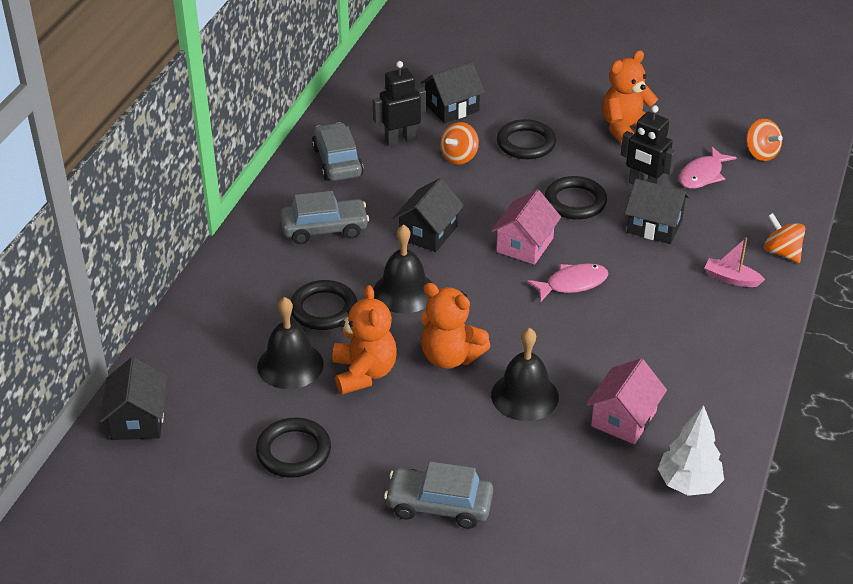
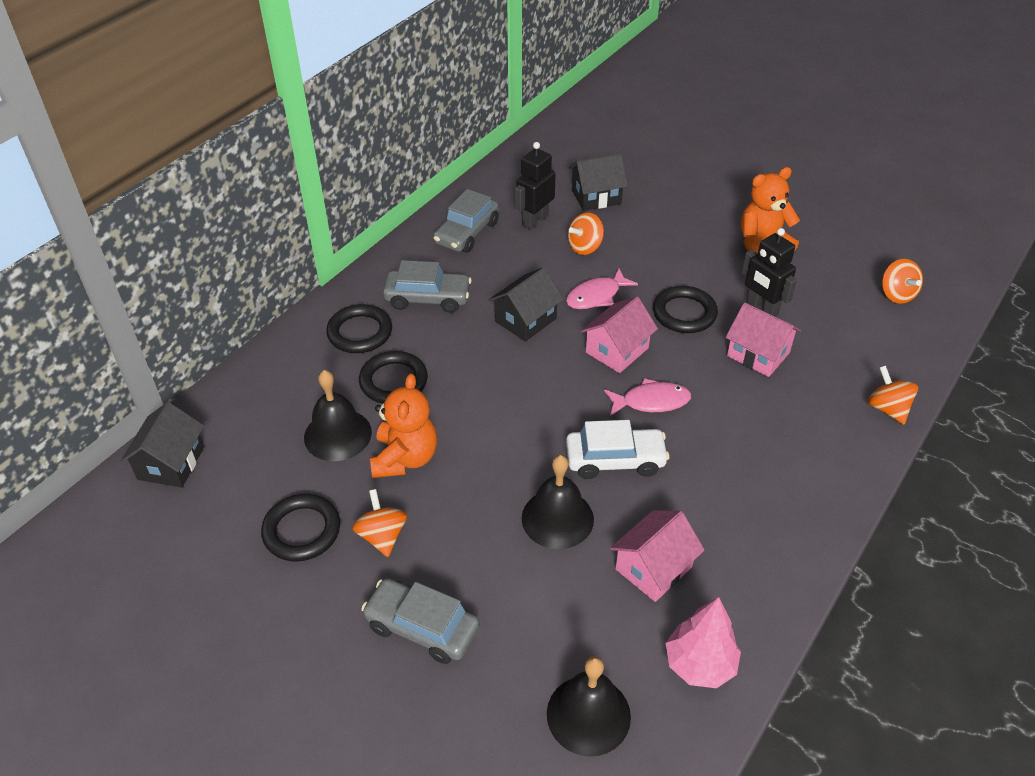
camera: 15 degrees right, 5 degrees up
(337, 162) = (467, 233): grey car -> grey car turned 150 degrees counterclockwise
(371, 441) = (382, 536): none -> orange spinning top
(400, 139) = (535, 220): black robot -> black robot turned 45 degrees counterclockwise
(404, 292) = (478, 378): black bell -> black bell (588, 715)
(450, 357) = (497, 458): orange teddy bear -> none
(526, 143) = (655, 244): black ring -> black ring (360, 332)
(558, 338) = (615, 460): none -> white car
(654, 226) = (758, 354): black house -> pink house
(688, 483) = (699, 664): white tree -> pink tree
(702, 175) = (827, 307): pink fish -> pink fish (596, 296)
(731, 279) = (822, 428): pink boat -> none

